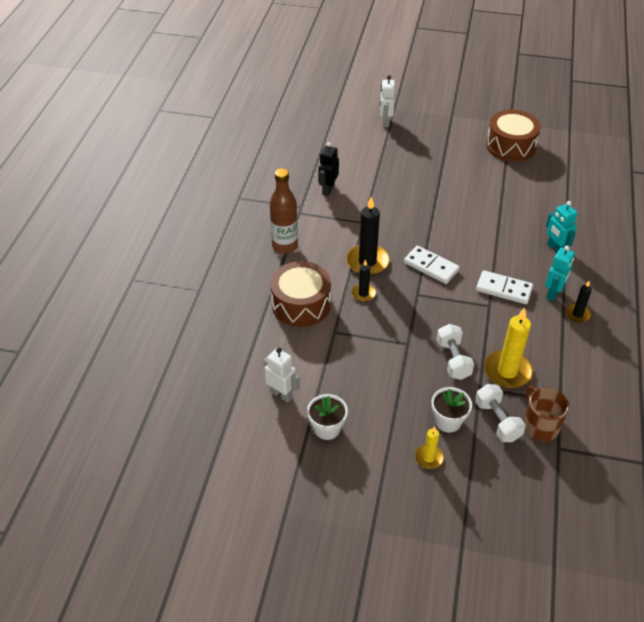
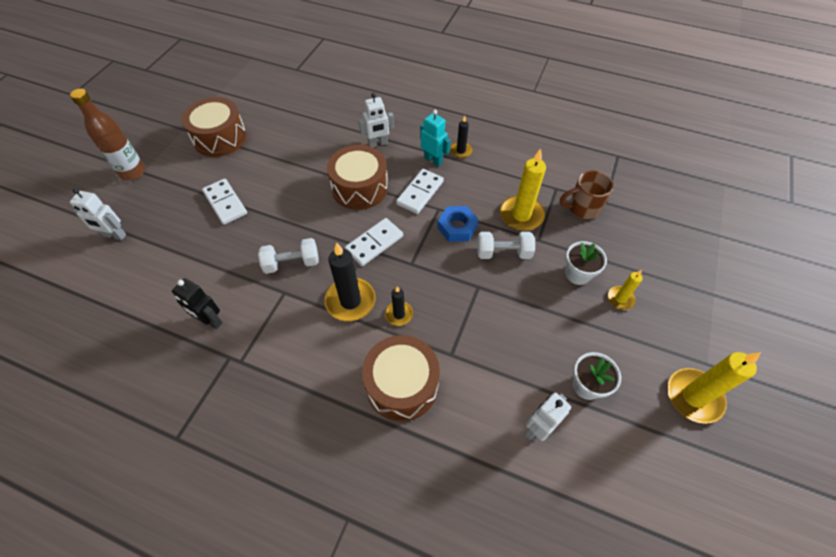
camera: 80 degrees left, 10 degrees up
(285, 246) = (296, 389): brown bottle -> brown bottle (133, 172)
(334, 514) = (693, 397): none -> yellow candle
(439, 168) = (225, 203): none -> white domino
(471, 322) = (457, 227): none -> blue nut
(492, 246) = (360, 187): none -> brown drum
(497, 421) = (577, 236): white dumbbell -> white dumbbell (292, 263)
(555, 249) = (378, 144): turquoise robot -> white robot

